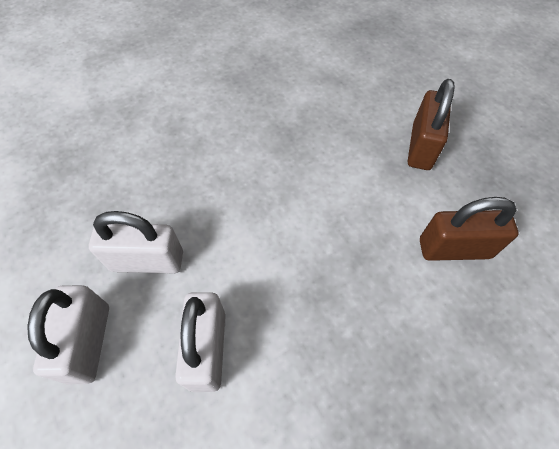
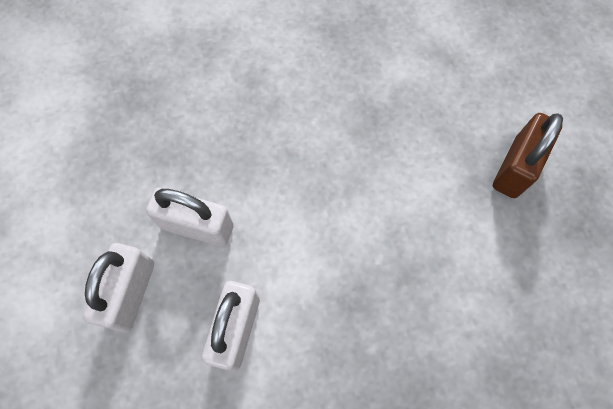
camera: 15 degrees right, 10 degrees up
(454, 249) = (508, 293): brown padlock -> none

